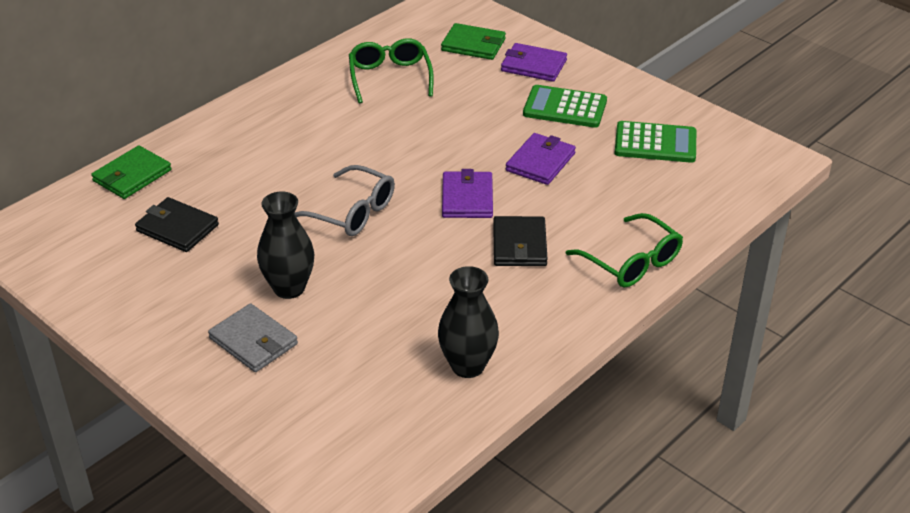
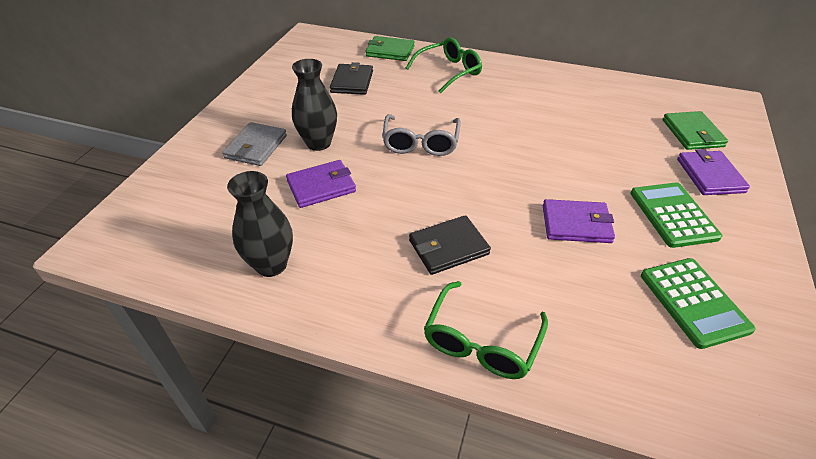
camera: 65 degrees right, 5 degrees up
(390, 78) = (596, 108): green glasses -> green glasses (448, 72)
(467, 198) = (486, 195): purple wallet -> purple wallet (321, 186)

